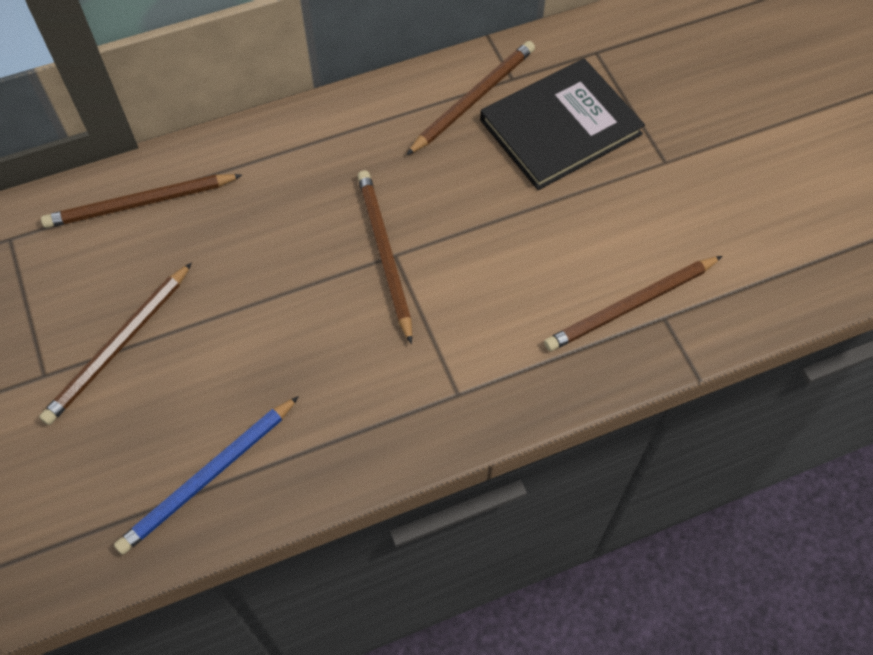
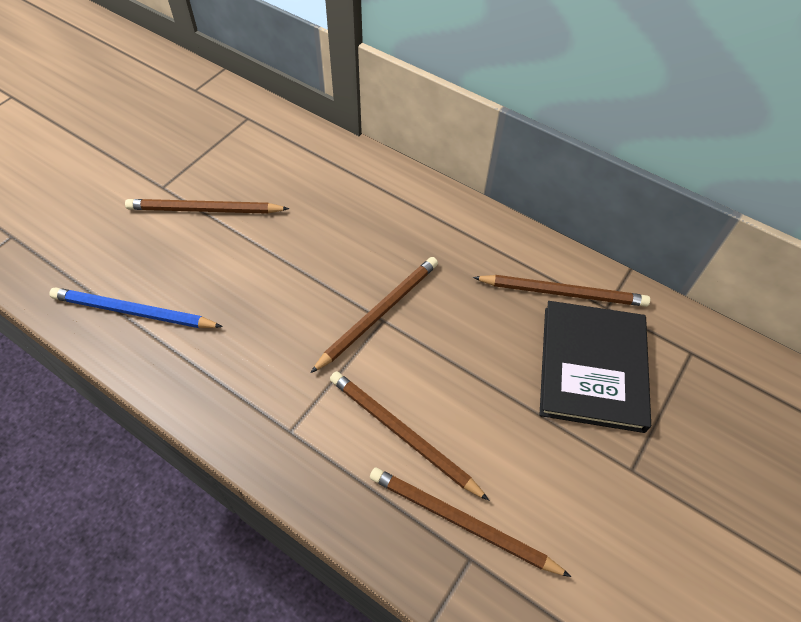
camera: 55 degrees right, 5 degrees down
(140, 203) = (317, 160): brown pencil -> brown pencil (402, 434)
(560, 127) = (592, 367): black book -> black book turned 75 degrees clockwise

